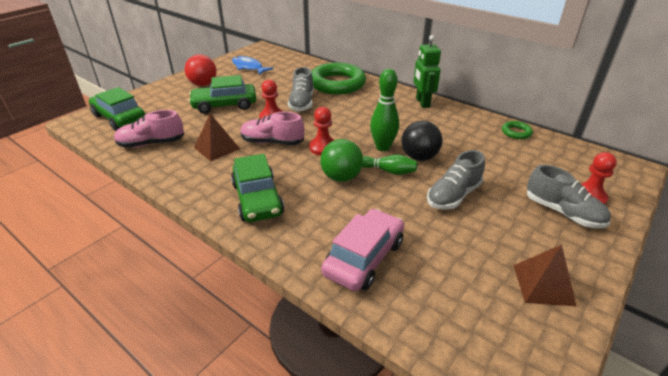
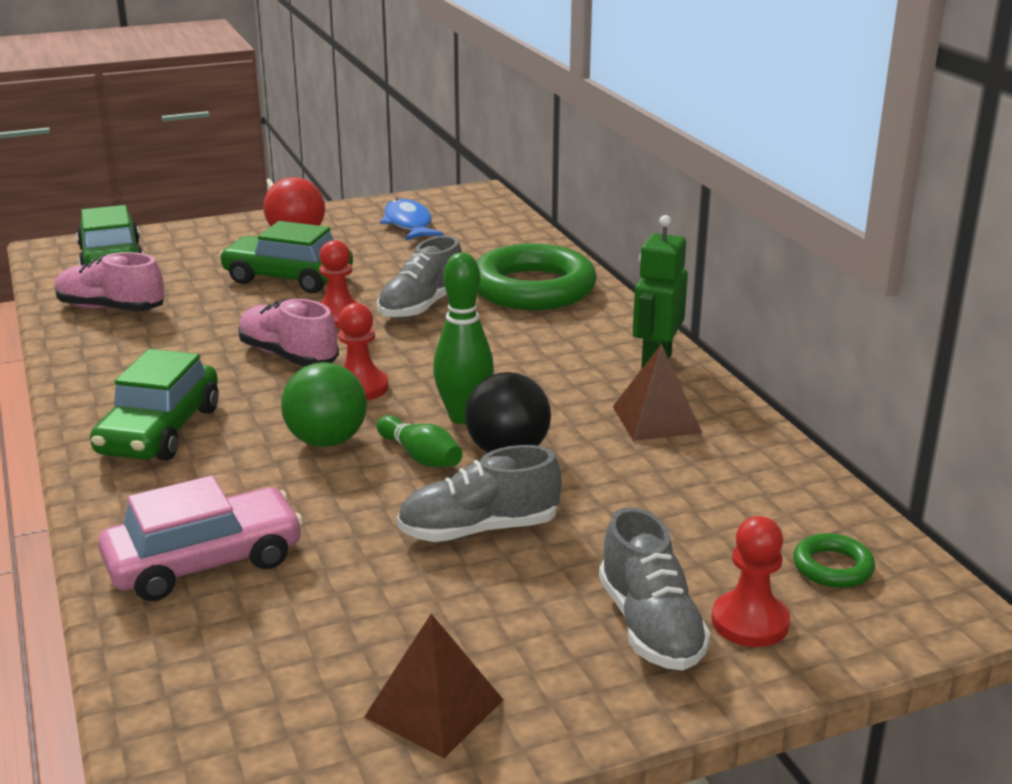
camera: 30 degrees right, 10 degrees down
(216, 148) = (194, 341): brown pyramid -> brown pyramid (656, 419)
(516, 132) = (777, 469): green ring -> green ring (832, 567)

